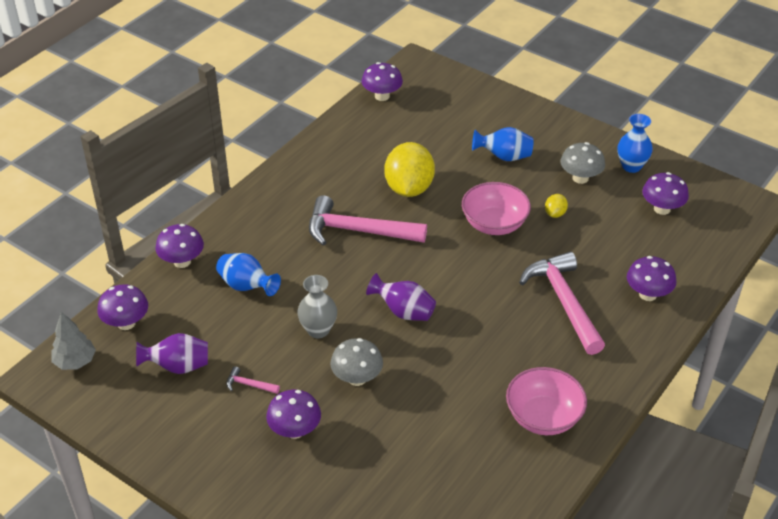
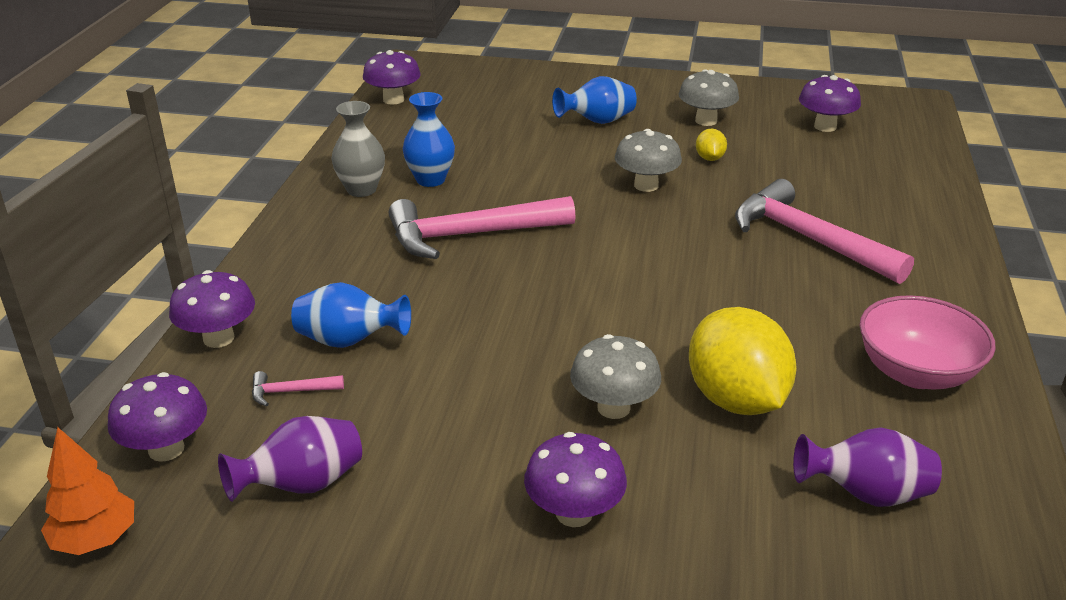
camera: 25 degrees left, 10 degrees down
(75, 362) = (96, 539): grey tree -> orange tree
(249, 385) = (447, 472): pink hammer -> pink hammer (291, 392)
(318, 330) = (504, 364): grey vase -> grey vase (361, 189)
(404, 311) = (611, 306): purple vase -> purple vase (866, 494)
(409, 188) = (503, 176): yellow lemon -> yellow lemon (736, 399)
(494, 224) = (646, 185): pink bowl -> grey mushroom
(631, 166) = (752, 99): blue vase -> blue vase (430, 180)
(648, 294) = (897, 206): purple mushroom -> none

